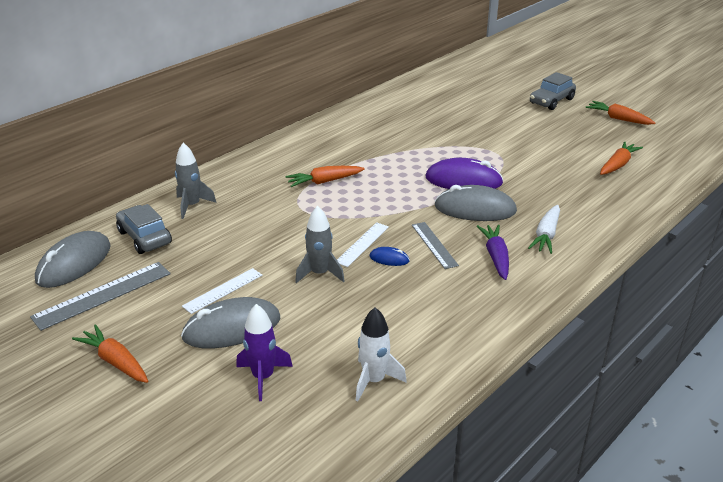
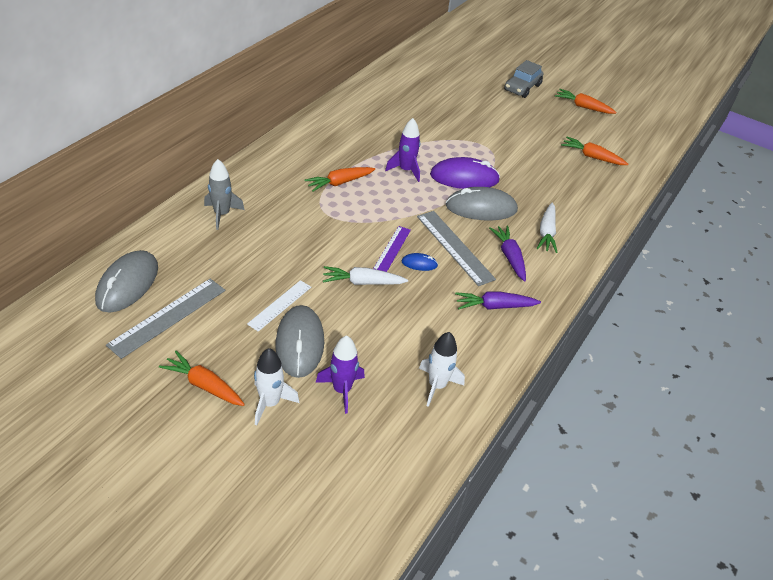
camera: 15 degrees left, 10 degrees up
(144, 237) = (187, 252): grey car -> none
(179, 384) = (270, 403): none -> white rocket
(232, 328) = (299, 343): grey mouse -> grey mouse turned 60 degrees counterclockwise
(320, 273) = (362, 282): grey rocket -> white carrot
(362, 244) = (392, 249): white ruler -> purple ruler
(399, 172) = (405, 170): none -> purple rocket
(434, 245) = (454, 247): grey ruler -> grey ruler, size x1.56
(464, 304) = (494, 306): none -> purple carrot
(618, 165) = (591, 157): orange carrot -> orange carrot turned 90 degrees counterclockwise

